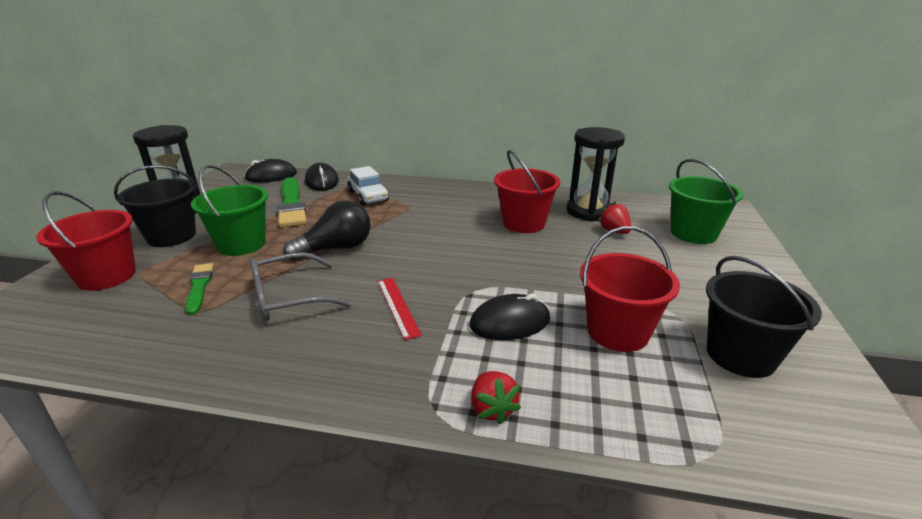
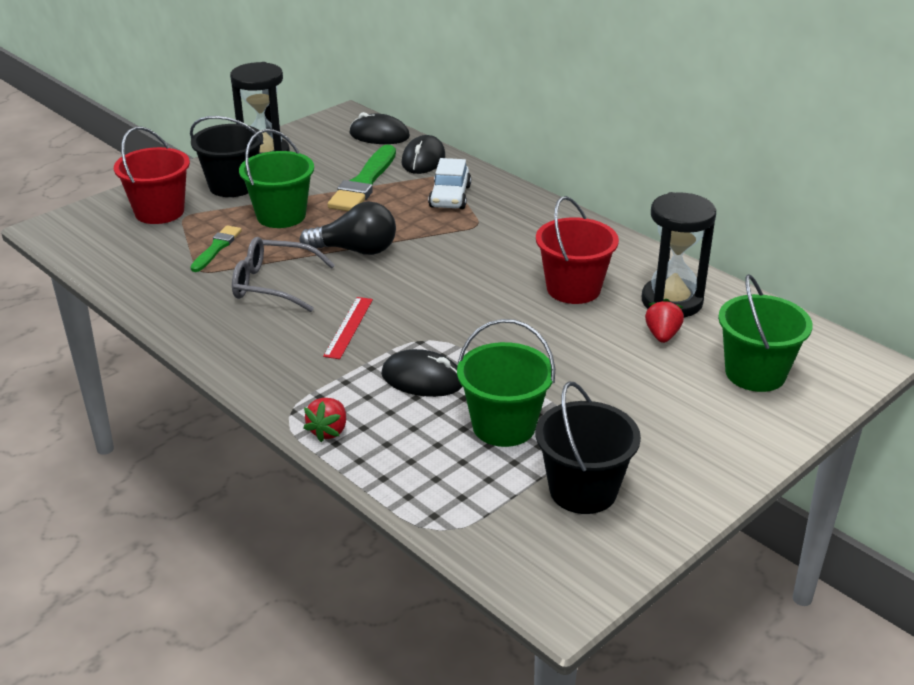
camera: 35 degrees right, 5 degrees up
(617, 332) = (504, 426): red bucket -> green bucket

